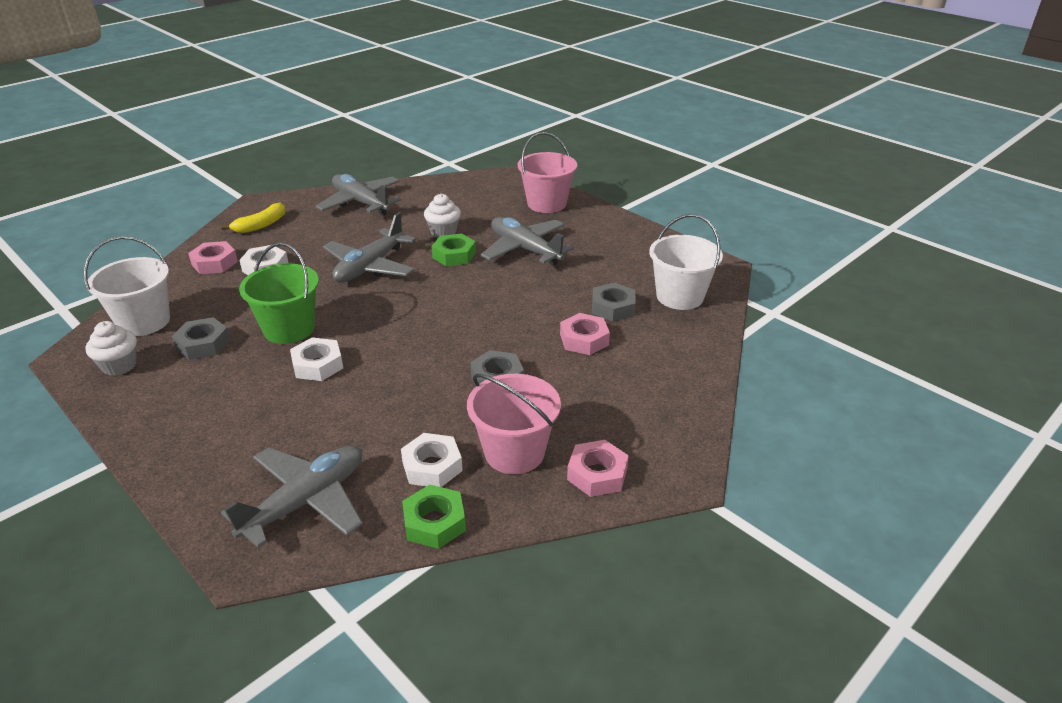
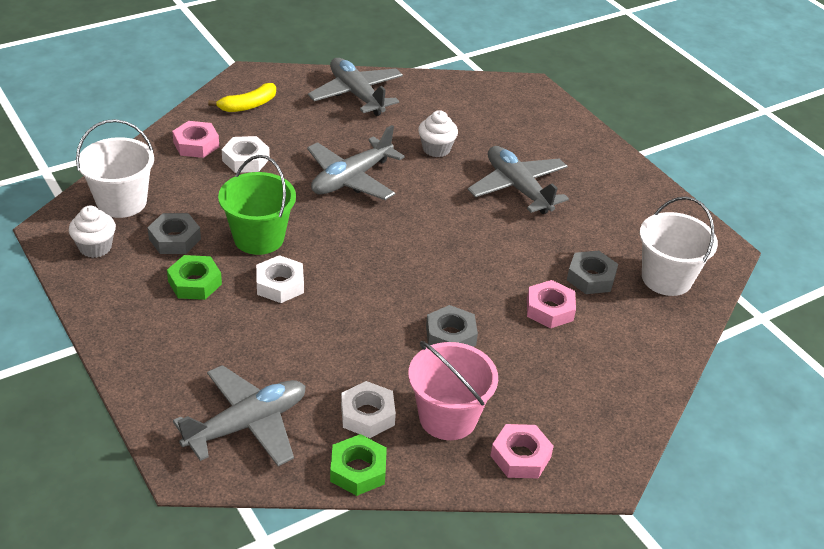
camera: 10 degrees right, 5 degrees up
(454, 255) = (441, 181): green nut -> green nut (195, 283)
(546, 204) = (557, 132): pink bucket -> none

